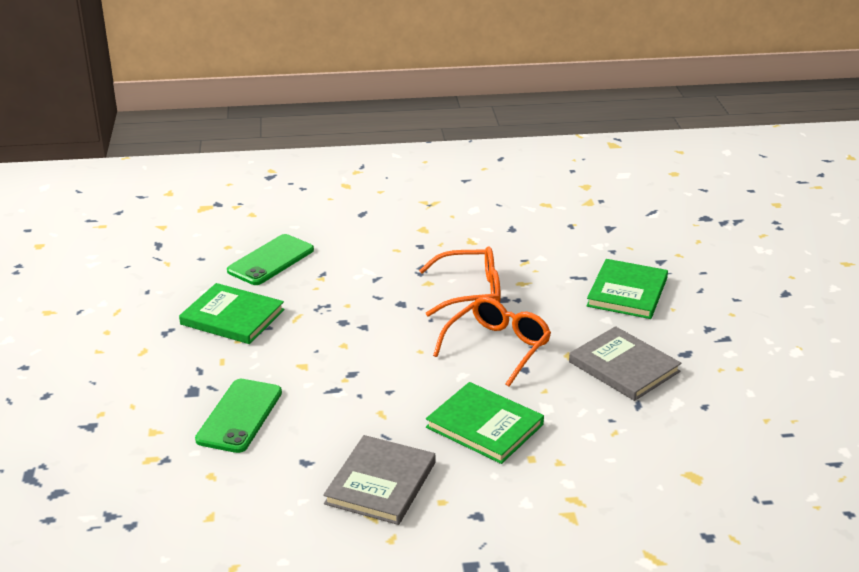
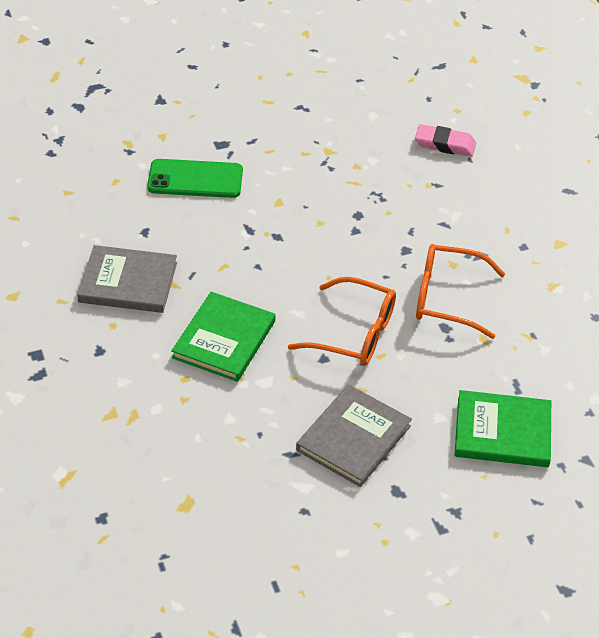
camera: 75 degrees right, 15 degrees up
(232, 317) = (338, 141): green book -> none
(271, 260) = (445, 144): green phone -> pink eraser
(469, 292) = (448, 298): orange glasses -> orange glasses turned 120 degrees clockwise

